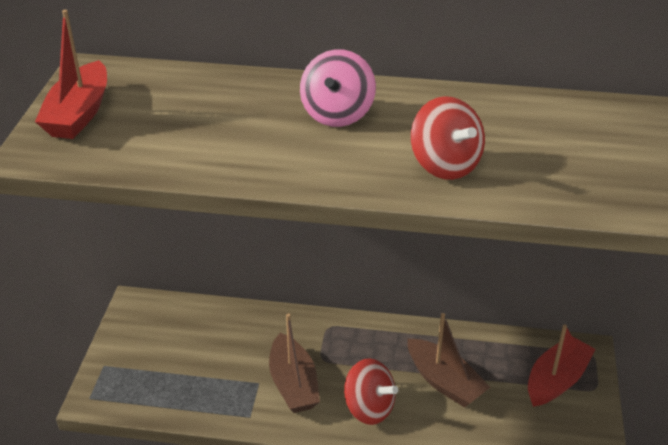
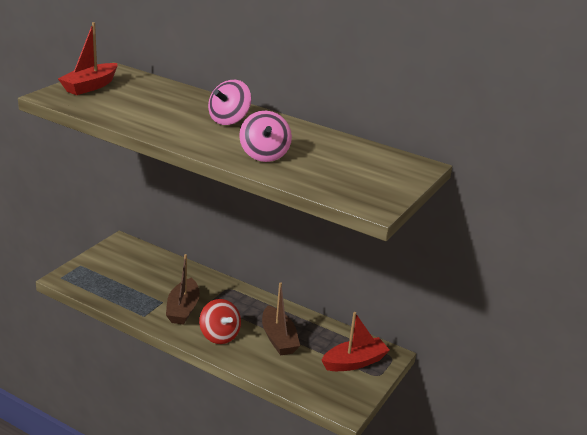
camera: 20 degrees right, 10 degrees down
(445, 165) = (264, 155): red spinning top -> pink spinning top

